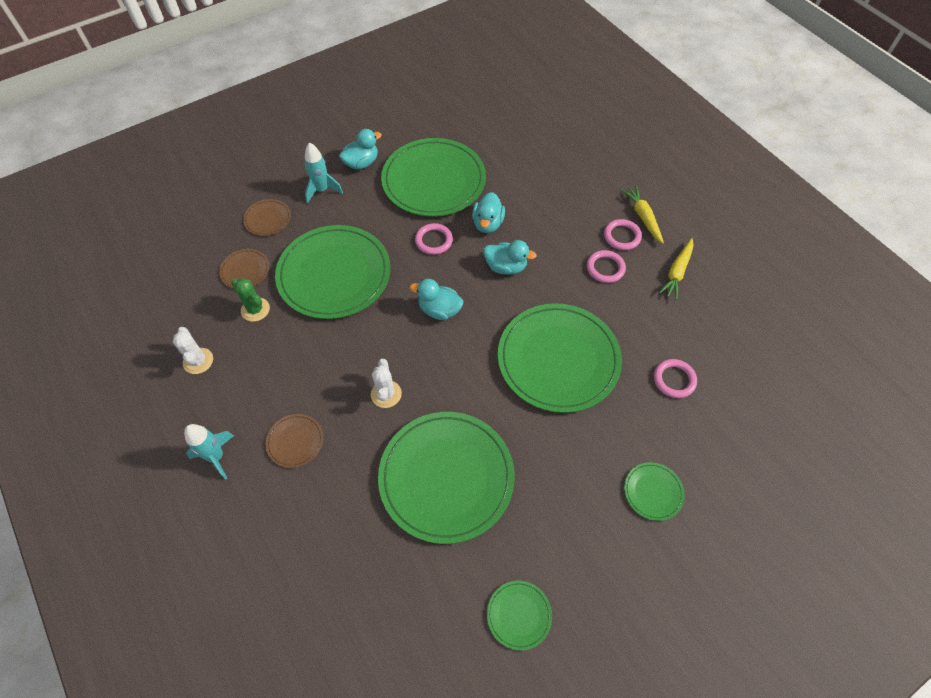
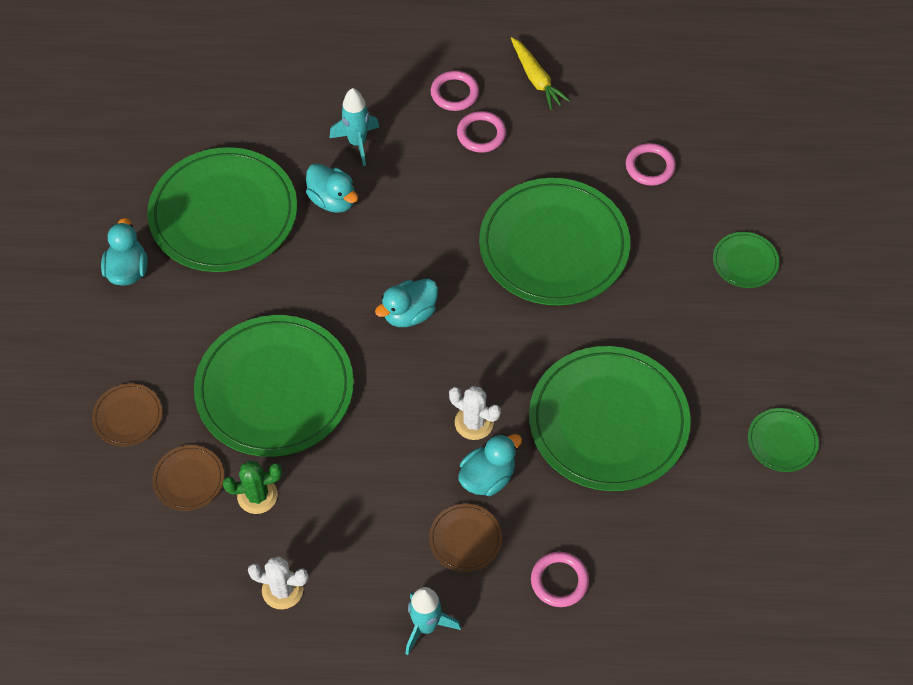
camera: 55 degrees left, 0 degrees up
(322, 190) = (134, 335): turquoise rocket -> turquoise rocket (357, 143)
(434, 241) = (312, 264): pink ring -> pink ring (559, 581)
(506, 267) = (405, 219): turquoise duck -> turquoise duck (487, 477)
(643, 217) = (446, 59): yellow carrot -> none

